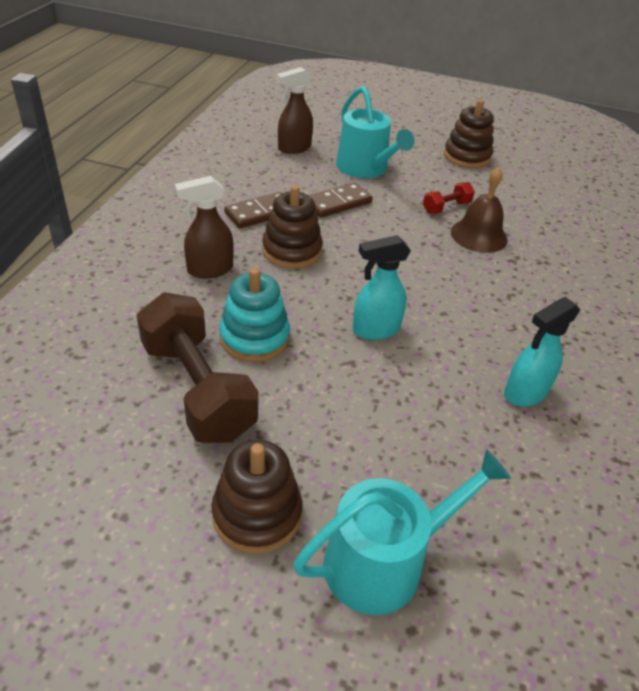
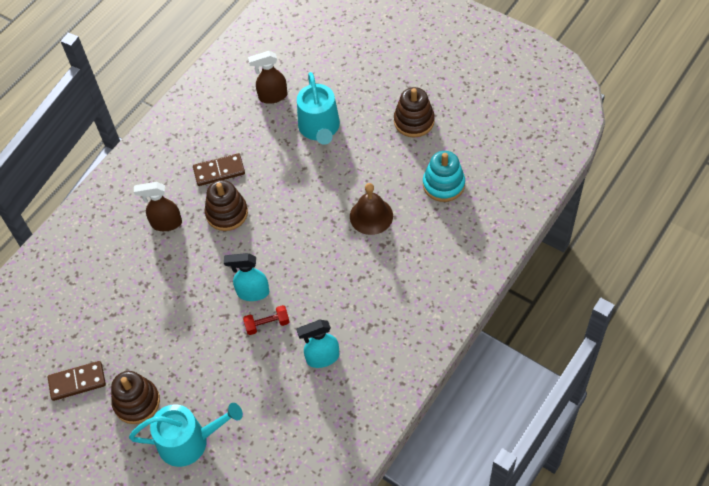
camera: 25 degrees right, 15 degrees up
(197, 389) = (130, 319): brown dumbbell -> none
(254, 338) = (175, 286): turquoise stacking toy -> turquoise stacking toy (443, 184)
(337, 203) = (280, 167): brown domino -> brown domino (77, 382)
(446, 207) = (362, 182): red dumbbell -> red dumbbell (267, 324)

